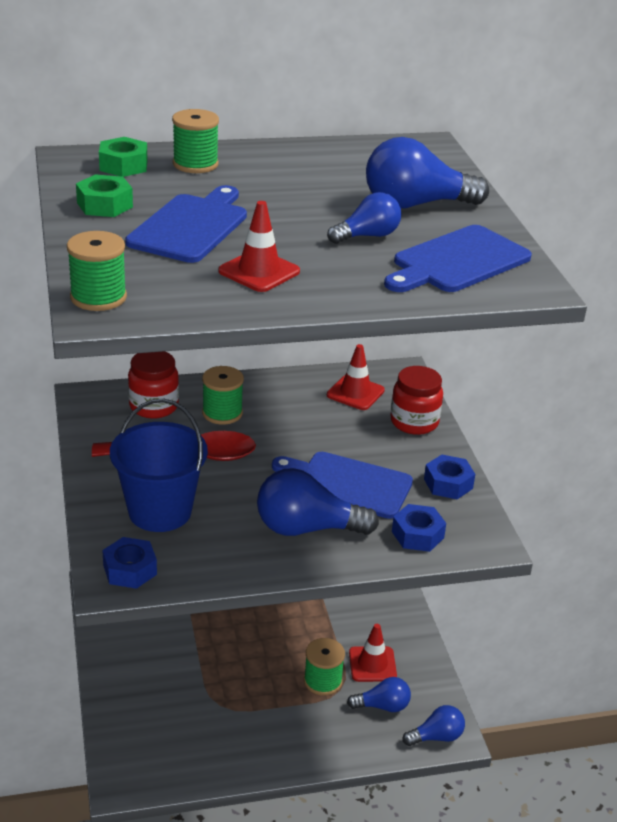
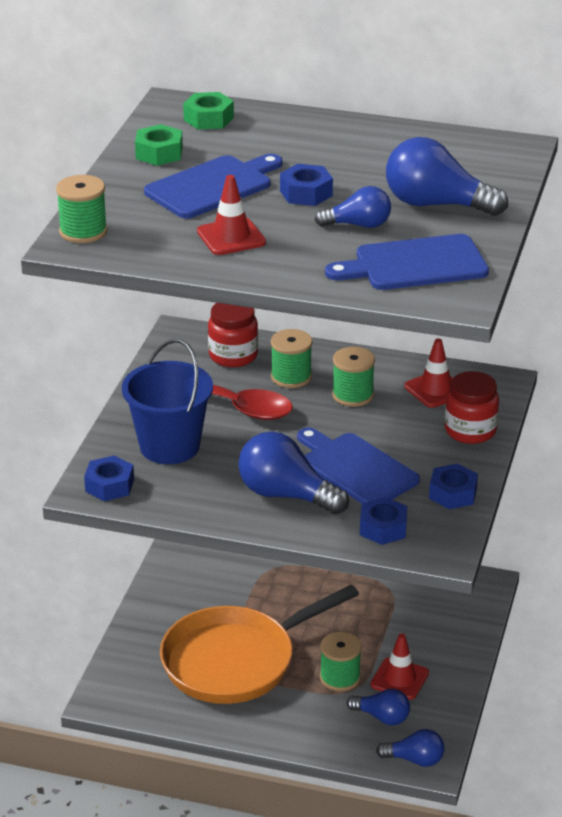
camera: 30 degrees right, 0 degrees up
(195, 164) = (273, 128): green spool -> green spool (353, 395)
(222, 697) = (236, 661): none -> orange pan
(288, 216) = (306, 193): none -> blue nut

